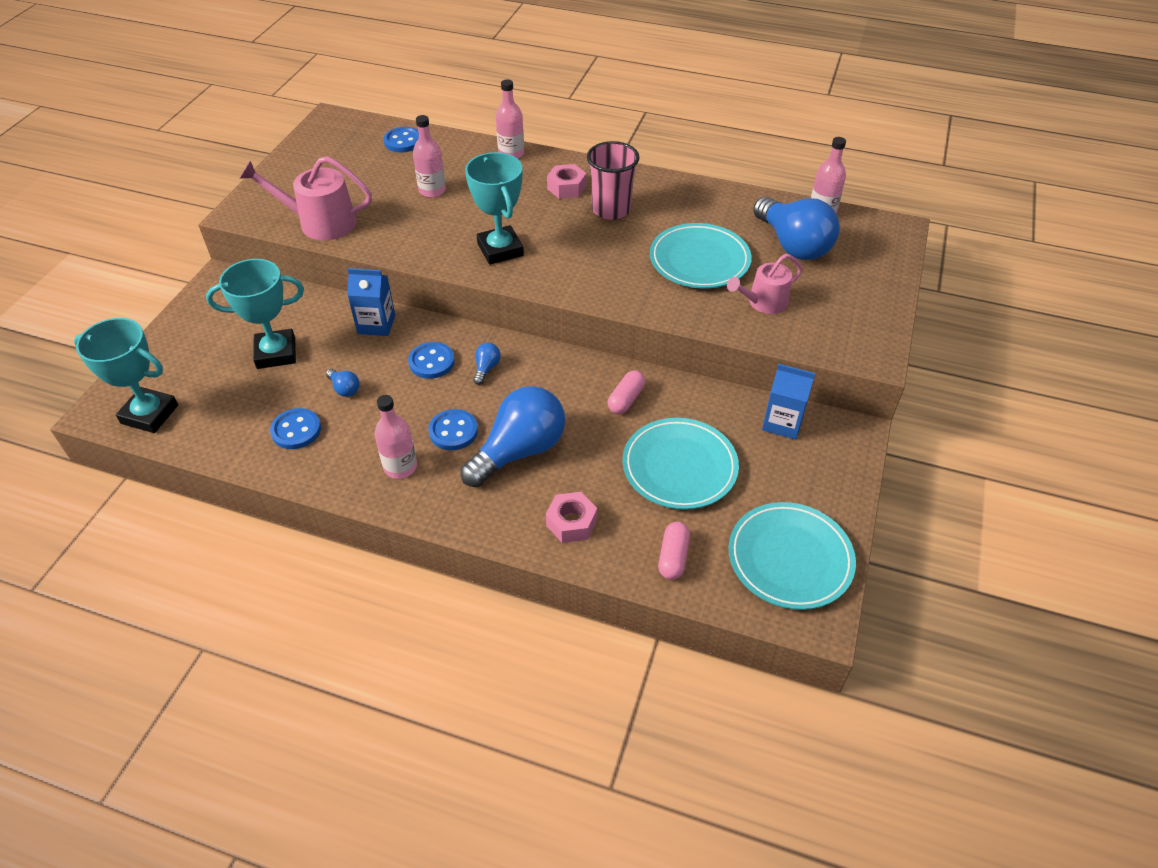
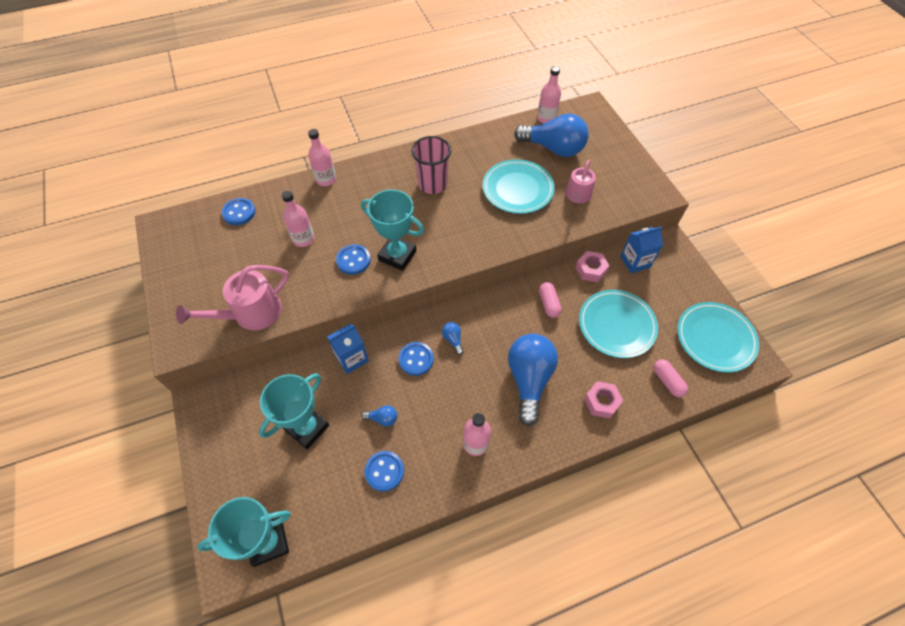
camera: 40 degrees left, 10 degrees up
(453, 431) = (479, 396): blue button -> blue button (353, 260)
(566, 187) = (389, 184): pink nut -> pink nut (590, 270)

